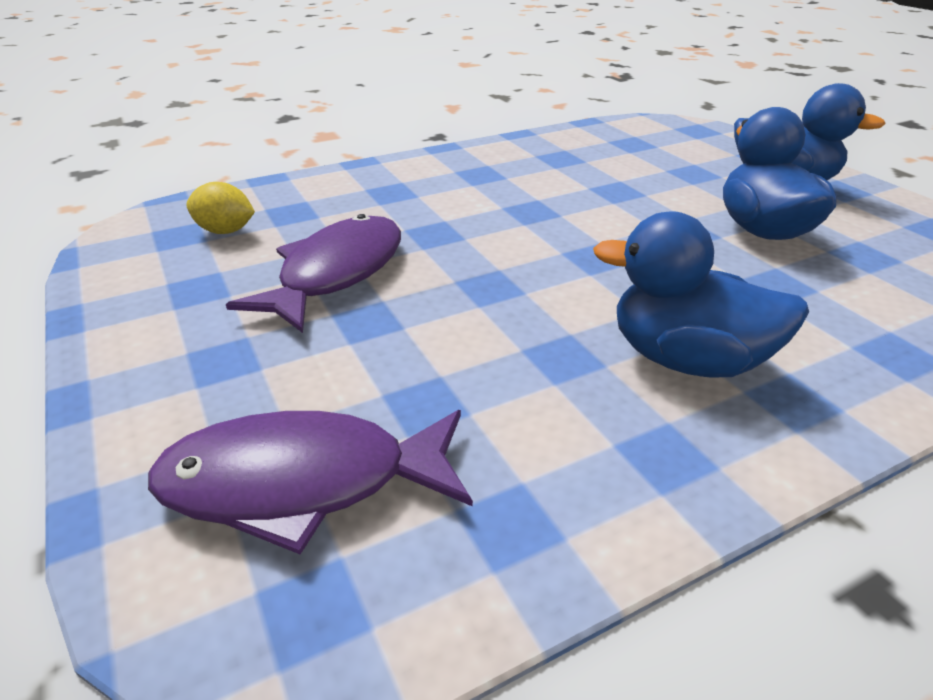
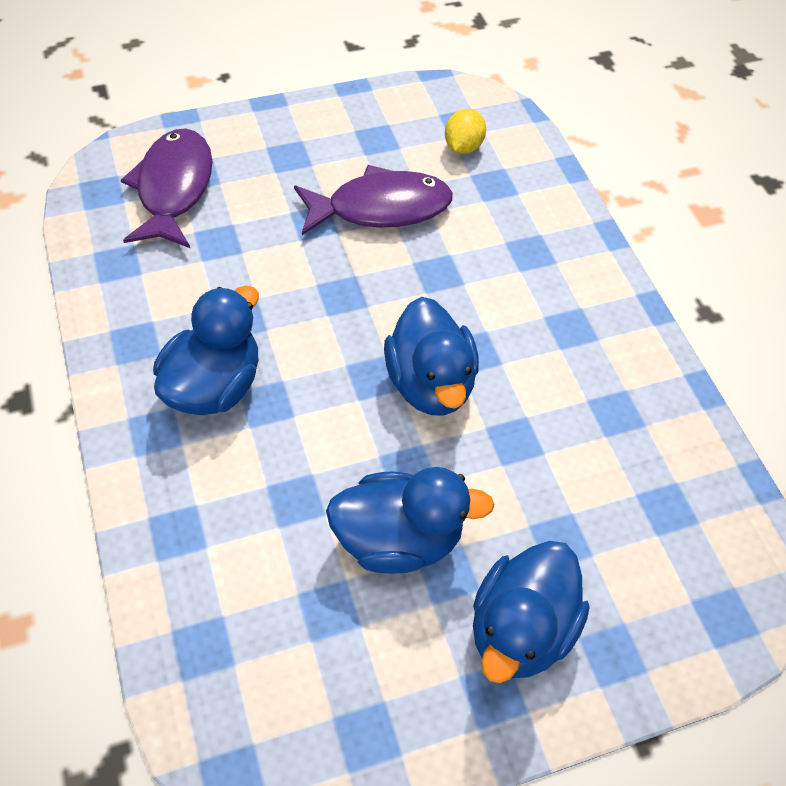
camera: 95 degrees right, 20 degrees up
(336, 273) = (381, 208): purple fish -> purple fish turned 45 degrees counterclockwise
(584, 228) = (430, 383): none -> blue duck

